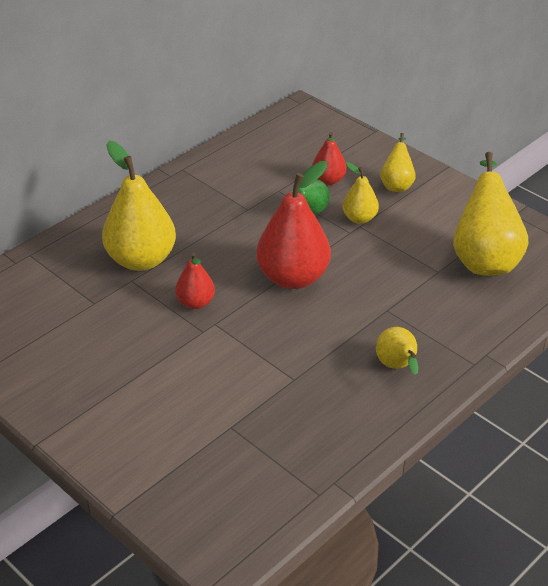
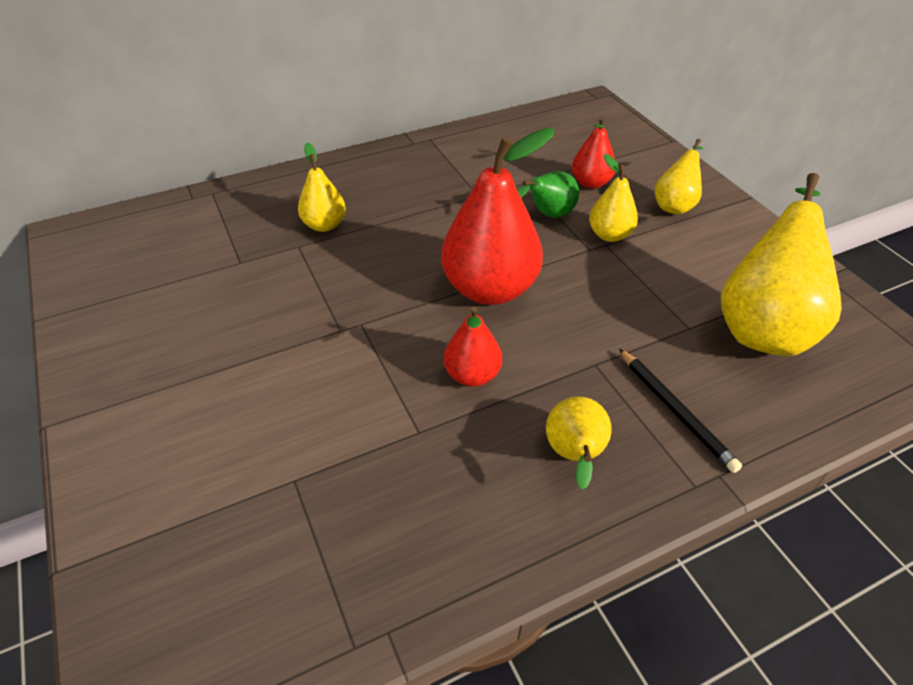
camera: 20 degrees right, 5 degrees up
(141, 260) = (324, 225): yellow pear -> yellow pear, size x0.52
(195, 303) = (354, 291): red pear -> red pear (472, 375)
(448, 325) = (676, 410): none -> black pencil

